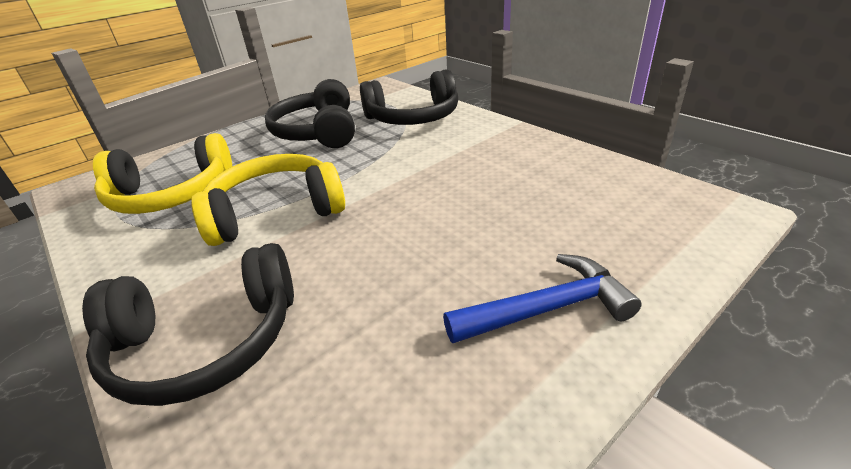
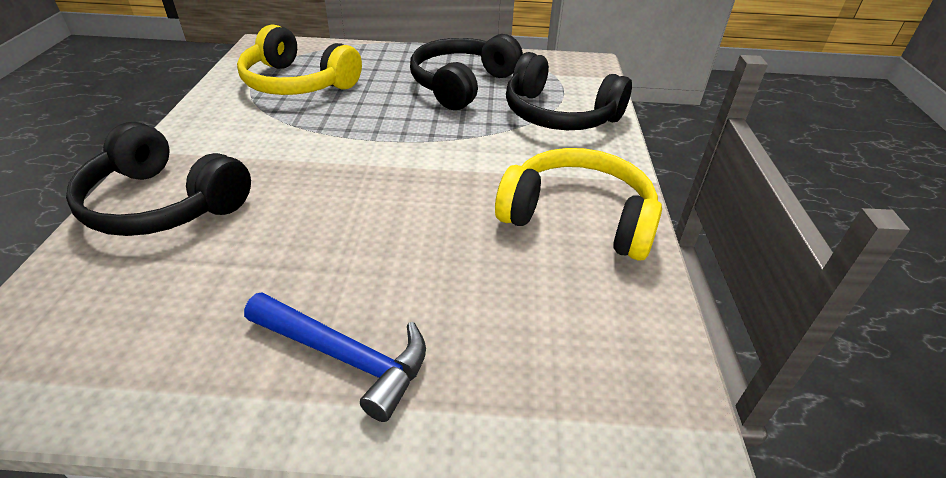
camera: 40 degrees right, 5 degrees up
(276, 212) = (326, 139): yellow headphones -> yellow headphones (578, 218)

